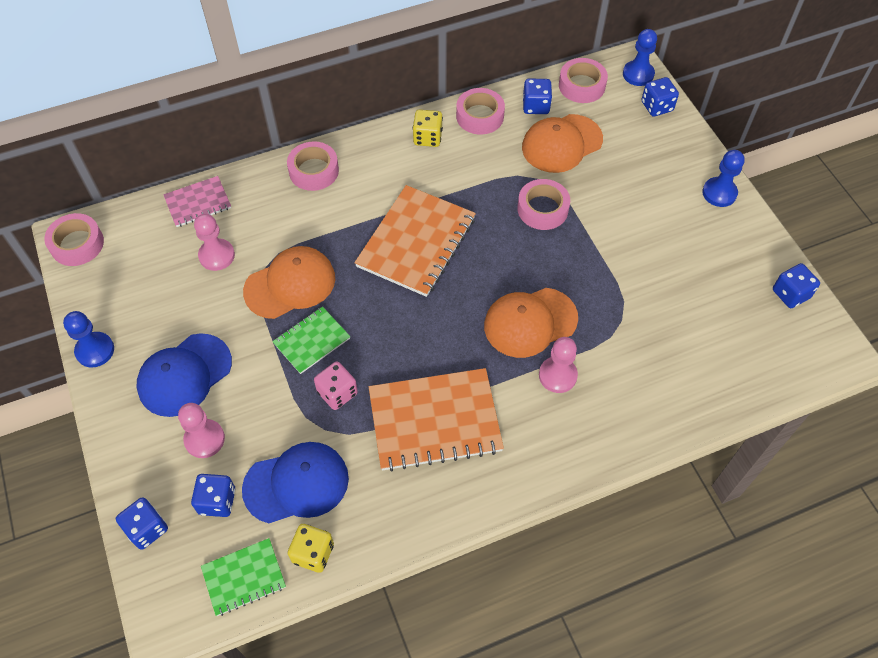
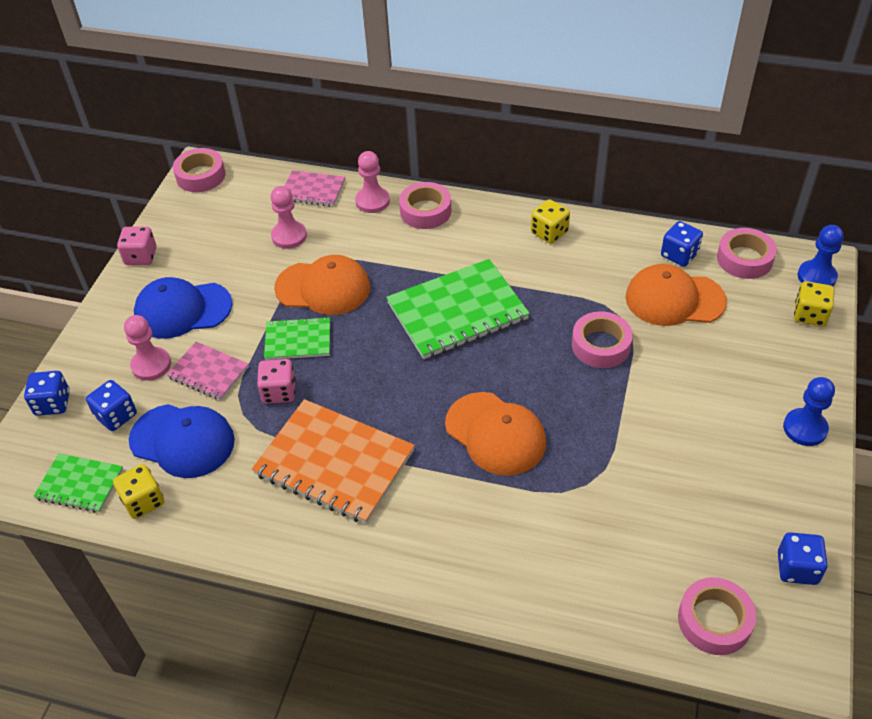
camera: 40 degrees right, 10 degrees down
(95, 350) = (141, 256): blue pawn -> pink dice
(262, 414) = (208, 372): none -> pink notebook
(416, 242) = (457, 311): orange notebook -> green notebook
(480, 116) = (615, 238): pink tape -> pink tape (714, 620)
(530, 322) = (495, 434): orange cap -> orange cap turned 150 degrees counterclockwise
(557, 375) = (477, 494): pink pawn -> pink pawn (372, 201)
(657, 106) = (809, 315): blue dice -> yellow dice

